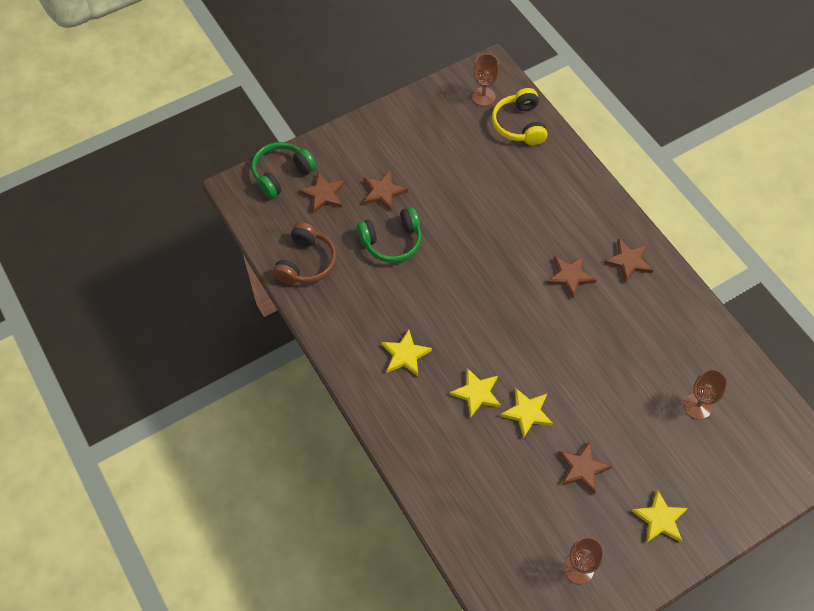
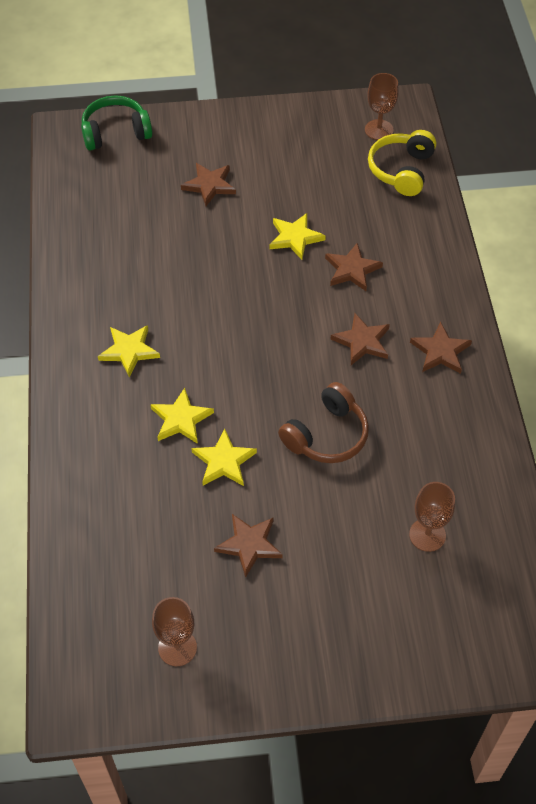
camera: 25 degrees right, 5 degrees down
(306, 262) = (85, 223): brown headphones -> brown headphones (326, 435)
(323, 194) = (146, 166): brown star -> brown star (352, 269)
(392, 241) = (187, 236): green headphones -> none
(660, 519) = (305, 637): yellow star -> yellow star (295, 237)

